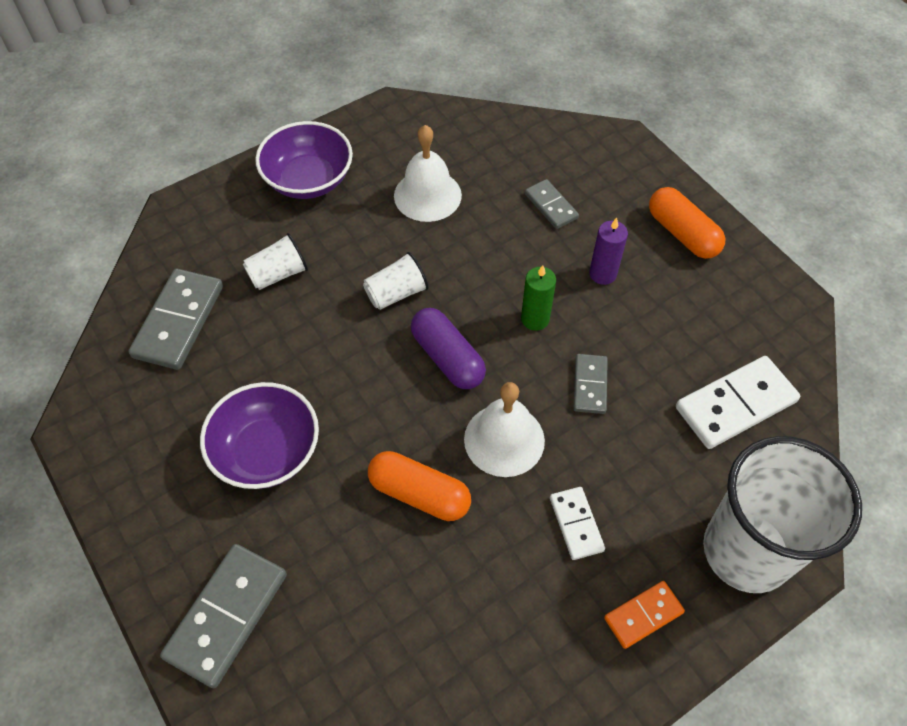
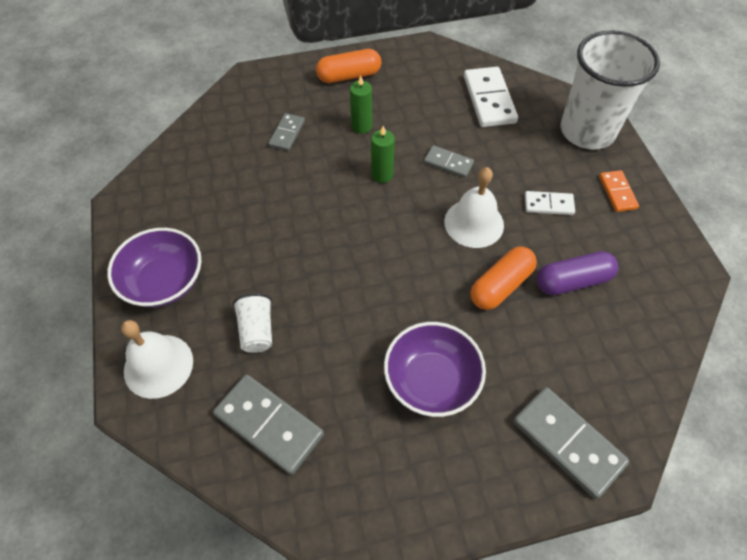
camera: 70 degrees left, 0 degrees up
(396, 293) = (319, 251): white cup -> none
(427, 195) = (232, 203): white bell -> white bell (158, 365)
(447, 358) = (393, 235): purple capsule -> purple capsule (572, 281)
(551, 206) = (287, 133): grey domino -> grey domino turned 60 degrees counterclockwise
(603, 274) = (361, 126): purple candle -> green candle

